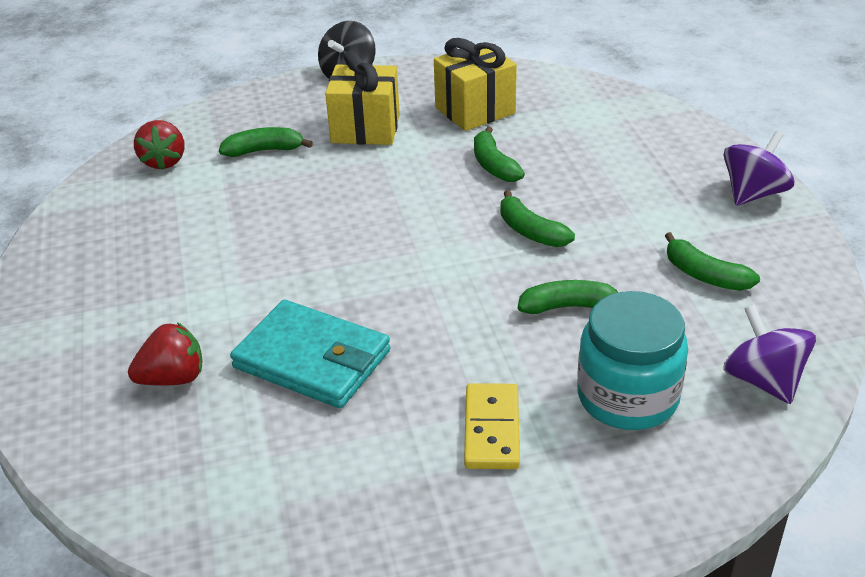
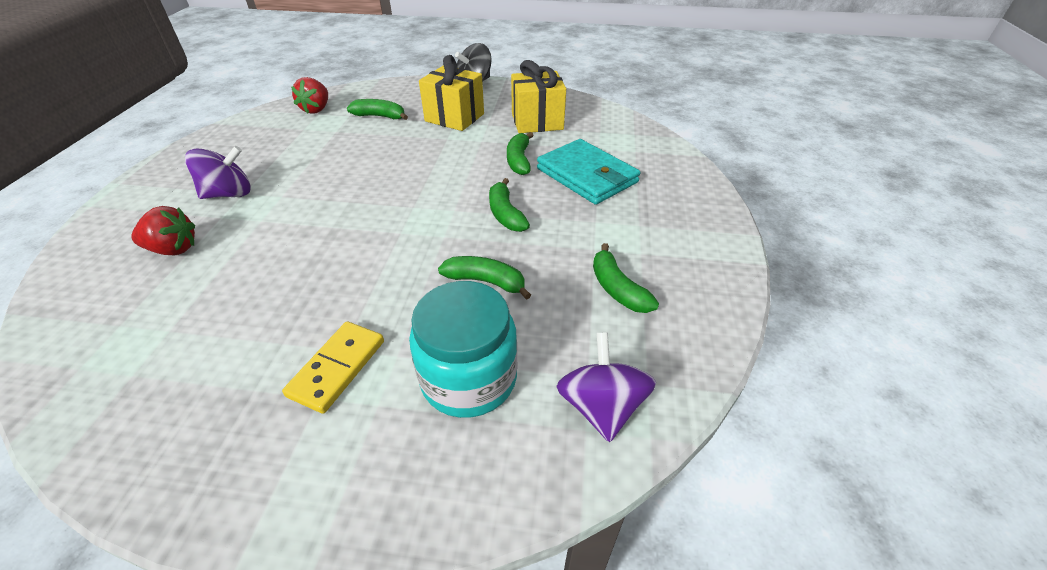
camera: 20 degrees right, 5 degrees up
(312, 359) = (270, 264): turquoise wallet -> turquoise wallet (587, 175)
(753, 193) = (707, 231): purple spinning top -> purple spinning top (229, 194)

